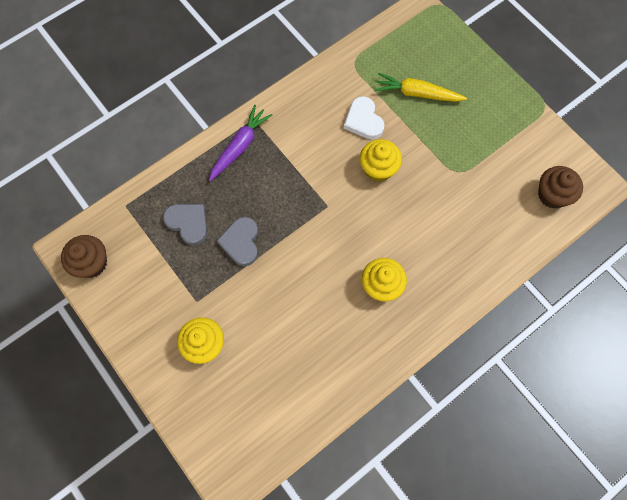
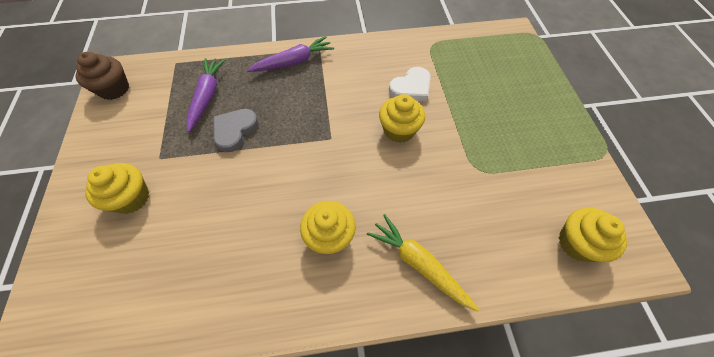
camera: 30 degrees right, 10 degrees down
(188, 223) = (207, 96): grey heart -> purple carrot
(363, 120) = (411, 88): white heart -> white heart turned 135 degrees counterclockwise
(417, 93) = (474, 88): yellow carrot -> yellow carrot (419, 264)
(552, 195) = (577, 243): brown cupcake -> yellow cupcake

